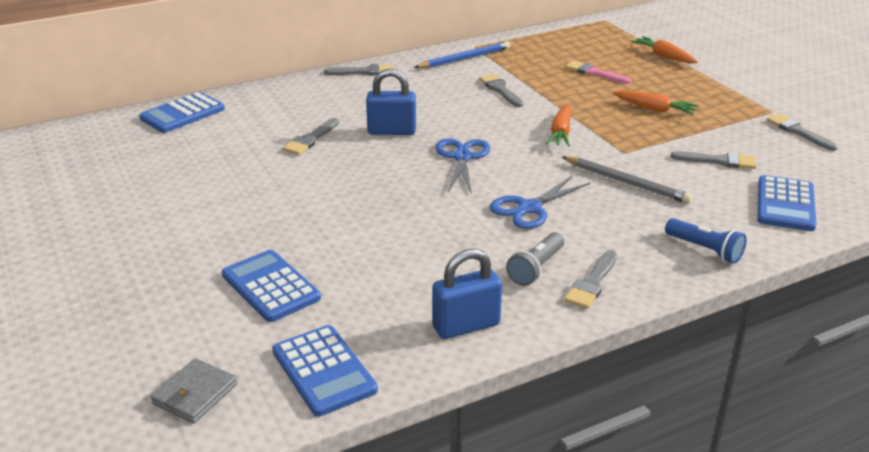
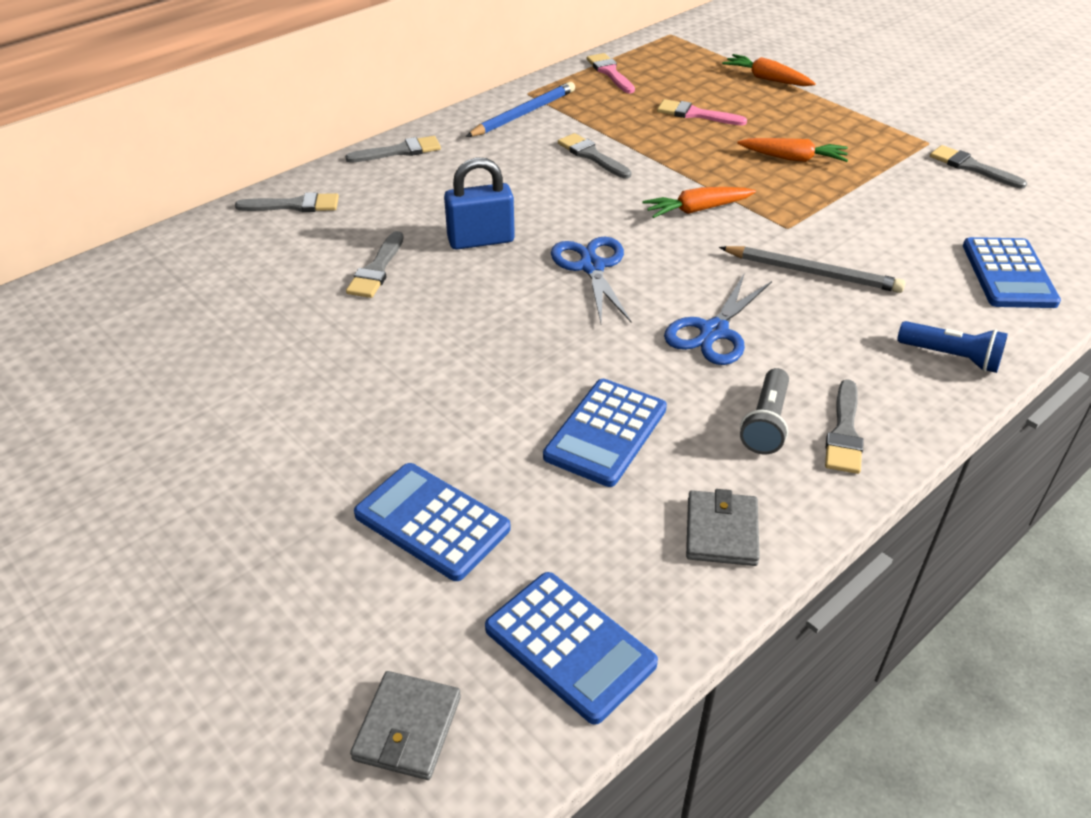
camera: 15 degrees left, 10 degrees up
(183, 114) = (174, 255): blue calculator -> blue calculator (606, 433)
(466, 326) = (721, 531): blue padlock -> grey wallet
(543, 40) = (610, 72): none -> pink brush
(561, 132) = (697, 210): orange carrot -> orange carrot turned 75 degrees clockwise
(719, 161) = (904, 223): grey brush -> grey brush (294, 205)

